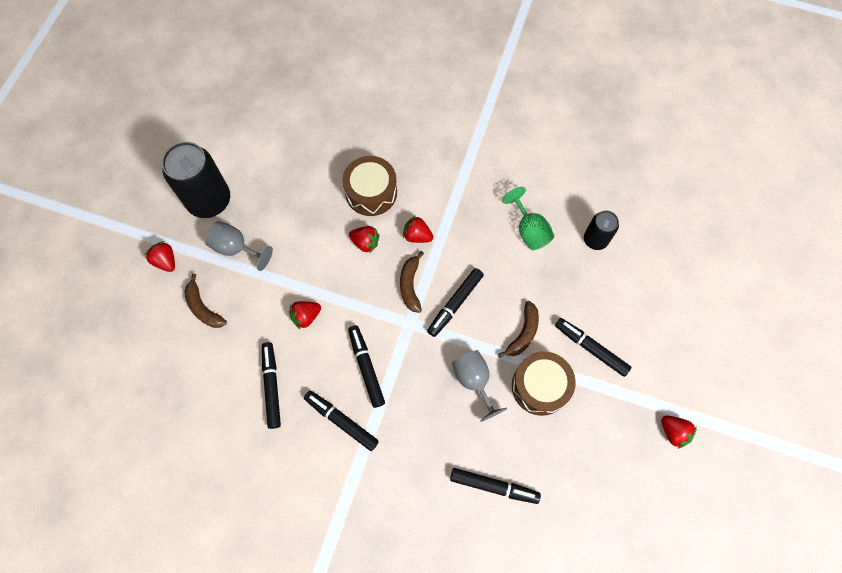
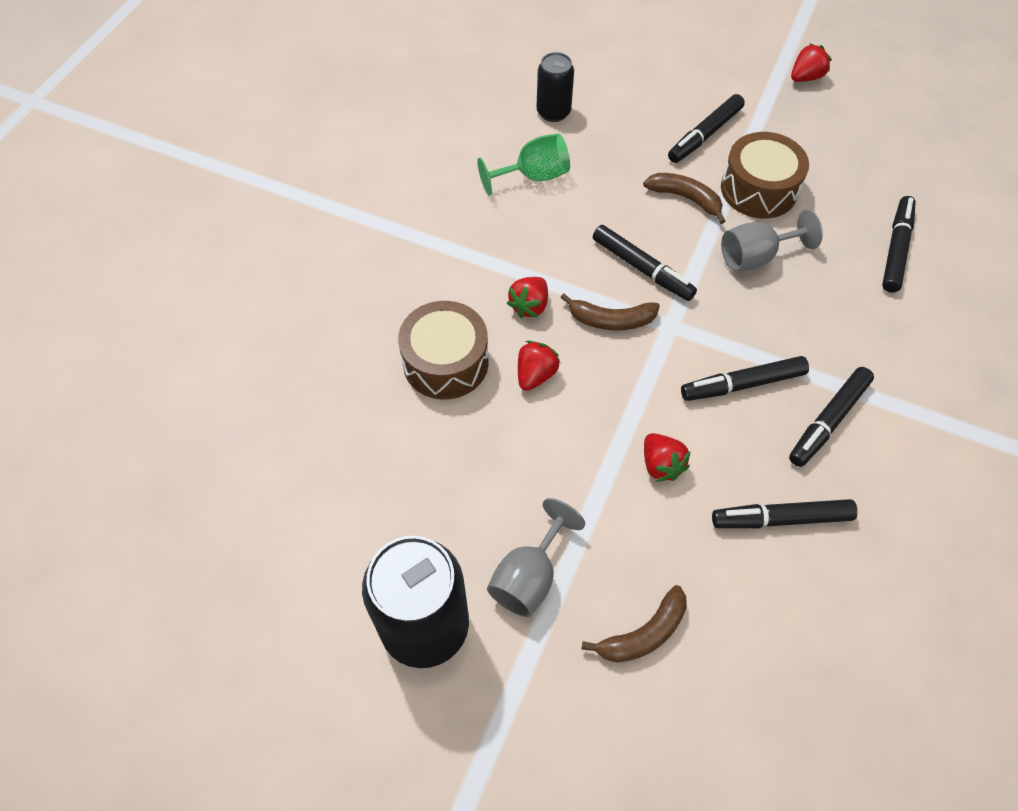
camera: 85 degrees left, 10 degrees down
(166, 261) = (546, 709): red strawberry -> none

